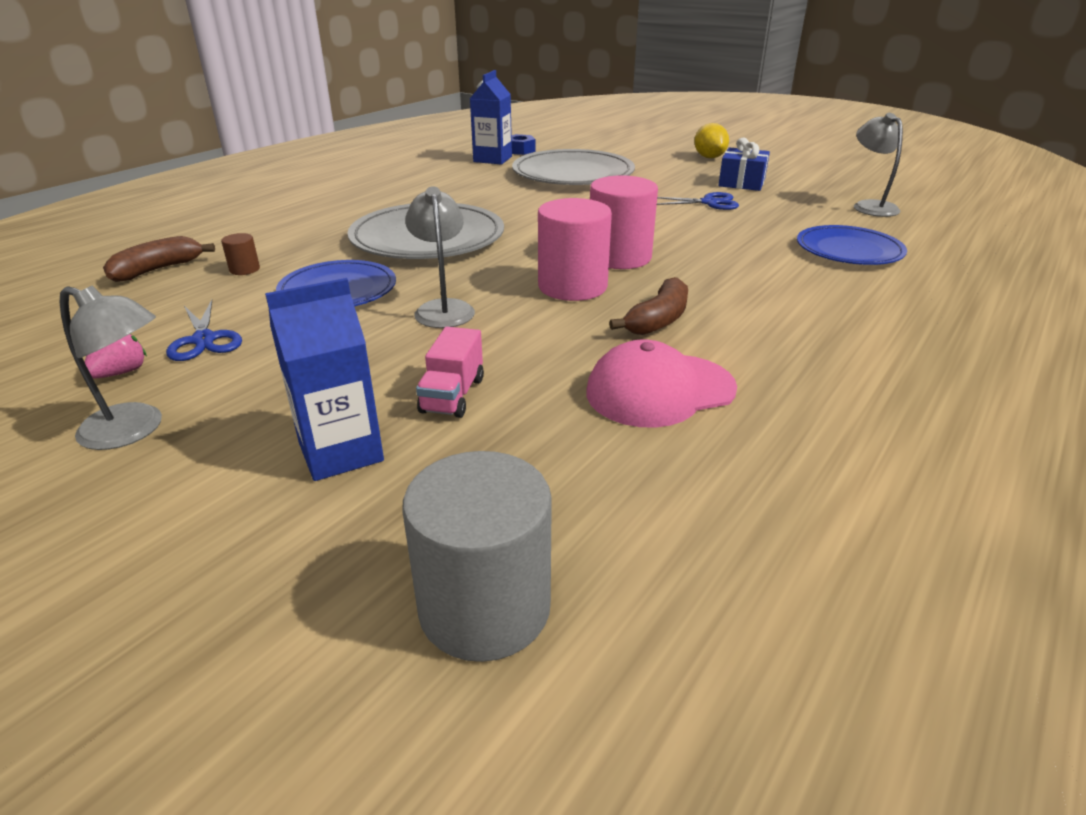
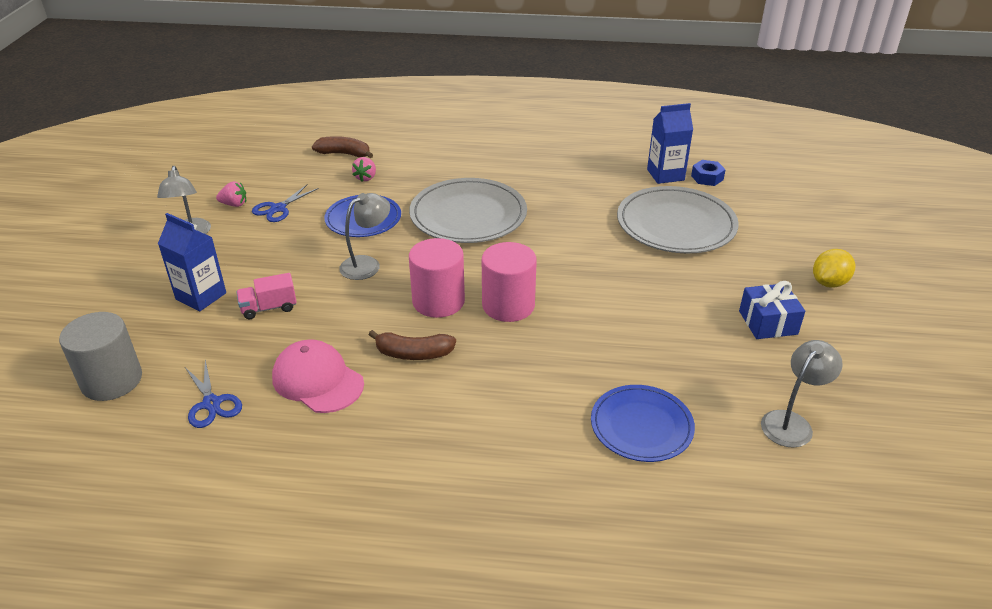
camera: 60 degrees right, 5 degrees up
(244, 269) = (366, 178): brown cylinder -> pink strawberry
(709, 203) = (683, 317): blue scissors -> blue scissors (212, 403)

